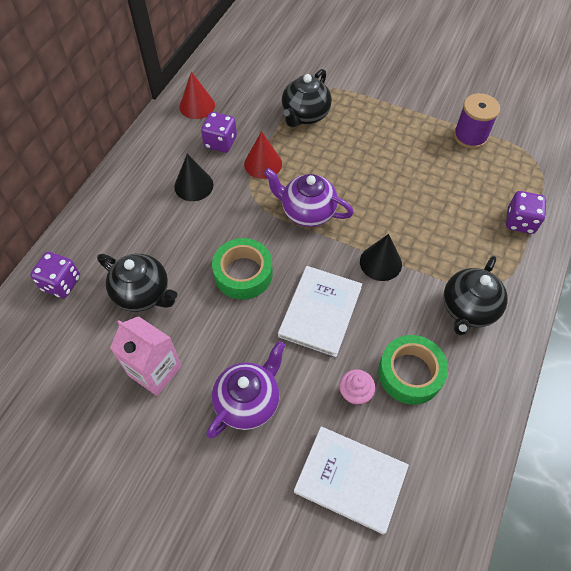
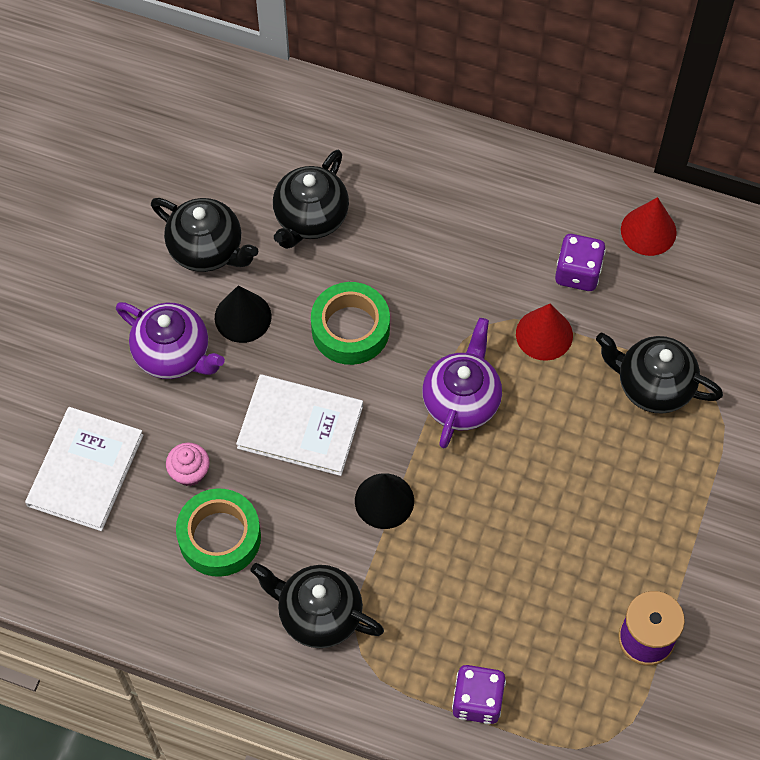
camera: 85 degrees right, 5 degrees up
(61, 283) = (318, 126): purple dice -> none
(155, 371) = (207, 249): pink carton -> black teapot
(193, 185) = (491, 249): black cone -> black cone (243, 317)

